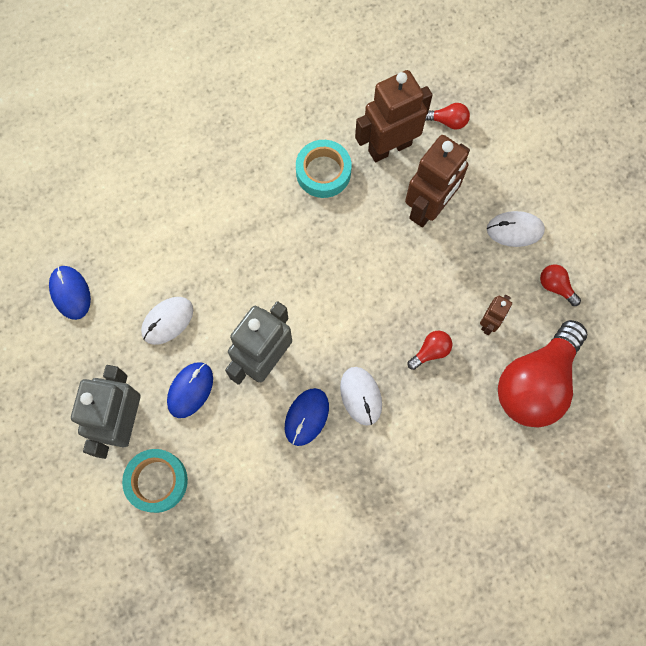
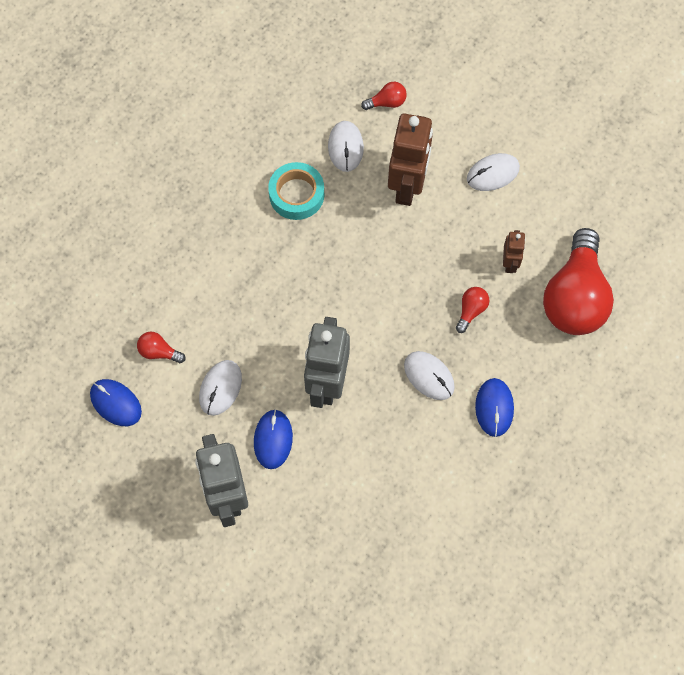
camera: 25 degrees left, 5 degrees down
(157, 481) = (283, 532): turquoise tape -> none
(306, 417) = (390, 416): blue mouse -> blue mouse (494, 408)
(389, 147) = (345, 147): brown robot -> white mouse
(555, 287) = (552, 207): red light bulb -> red light bulb (159, 352)

